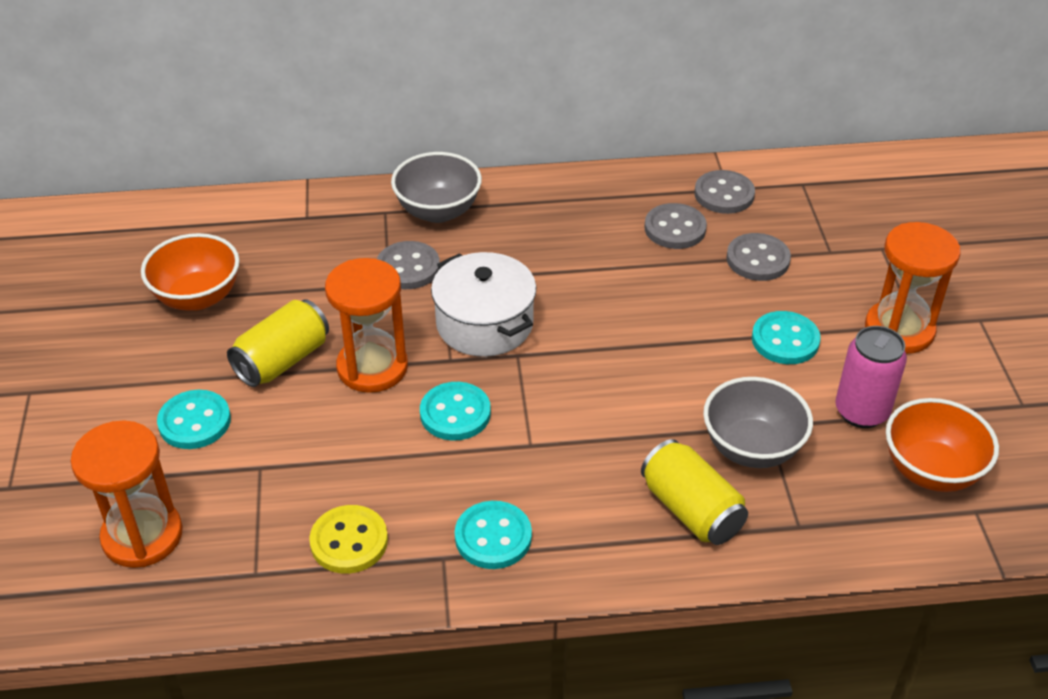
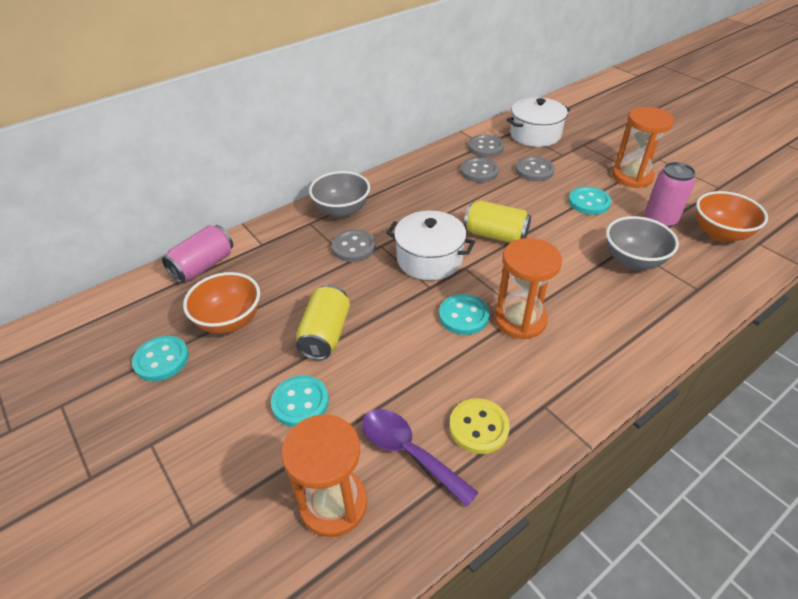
camera: 30 degrees left, 0 degrees up
(221, 217) = (203, 266): none -> pink can
(255, 527) = (408, 452): none -> purple spoon
(372, 367) = (387, 312): orange hourglass -> orange hourglass (520, 320)
(493, 537) = (559, 377): turquoise button -> turquoise button (161, 360)
(691, 510) = (641, 306): yellow can -> yellow can (495, 235)
(823, 202) = (535, 134): none -> white pot

